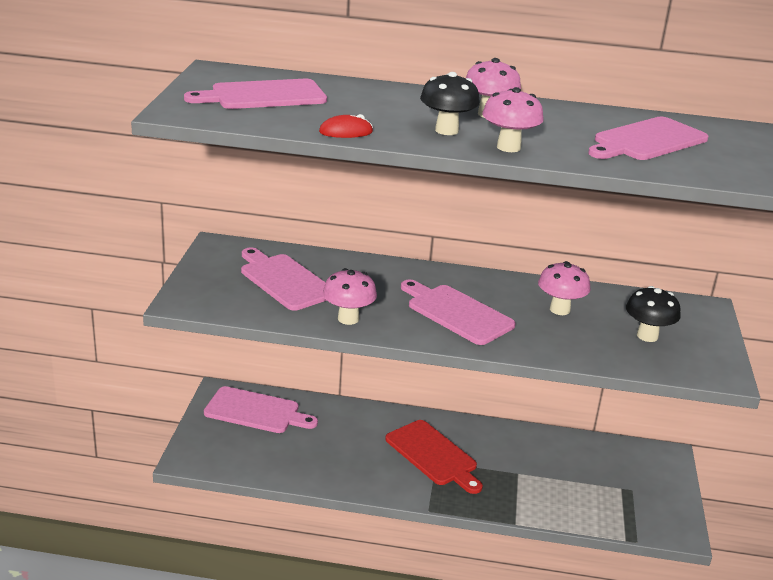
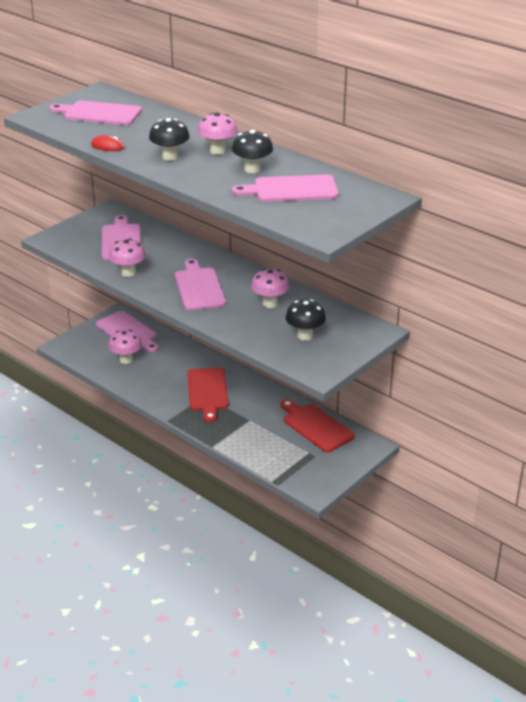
camera: 35 degrees right, 5 degrees up
(508, 147) = (188, 175): pink mushroom -> pink mushroom (126, 360)
(565, 127) = (252, 169): none -> black mushroom
(592, 454) = (316, 426): none -> red cutting board

